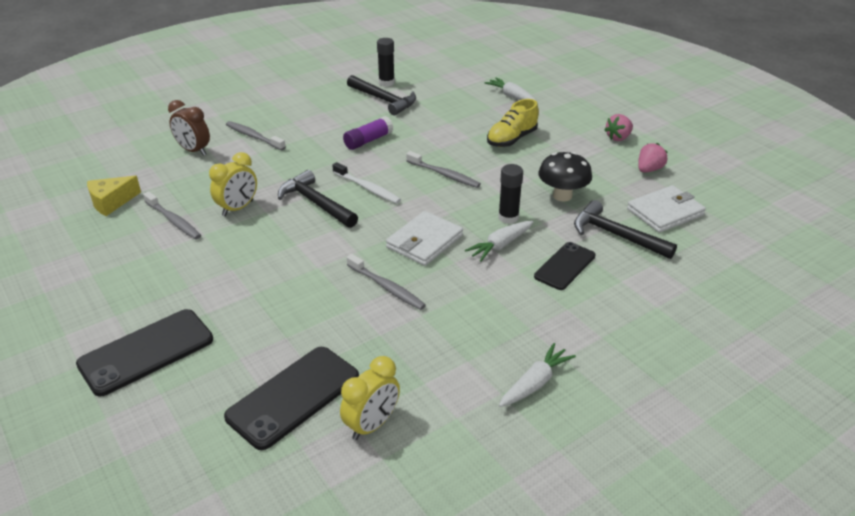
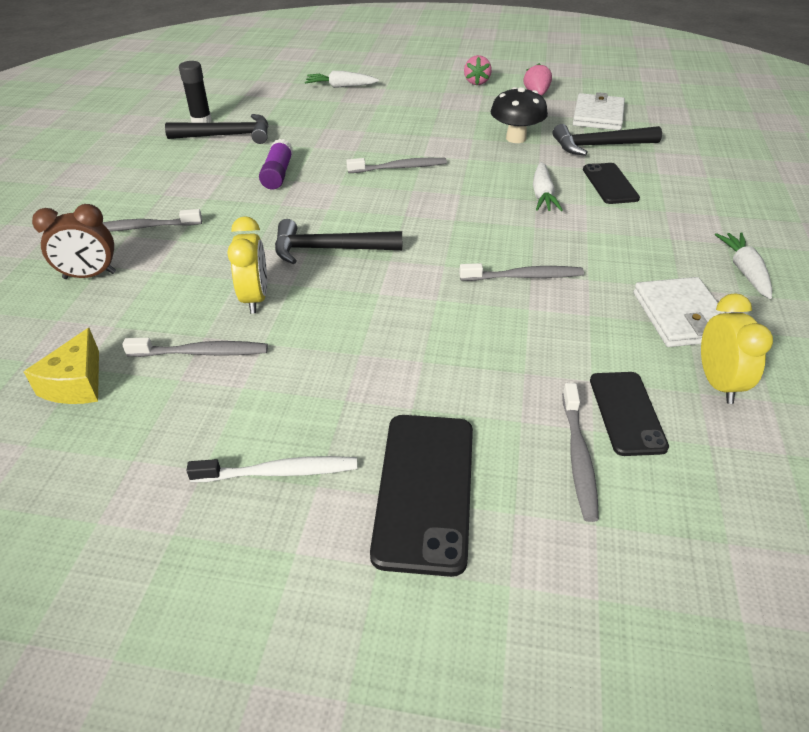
camera: 45 degrees left, 5 degrees up
(230, 395) = (578, 457): none -> grey toothbrush
(293, 397) = (627, 413): black phone -> black phone, size x0.64
(367, 188) = (354, 211): white toothbrush -> white toothbrush (279, 472)
(424, 241) = (483, 225): white wallet -> white wallet (681, 316)
(508, 218) = (509, 173): black glue stick -> none
(511, 139) = (402, 117): yellow shoe -> none

